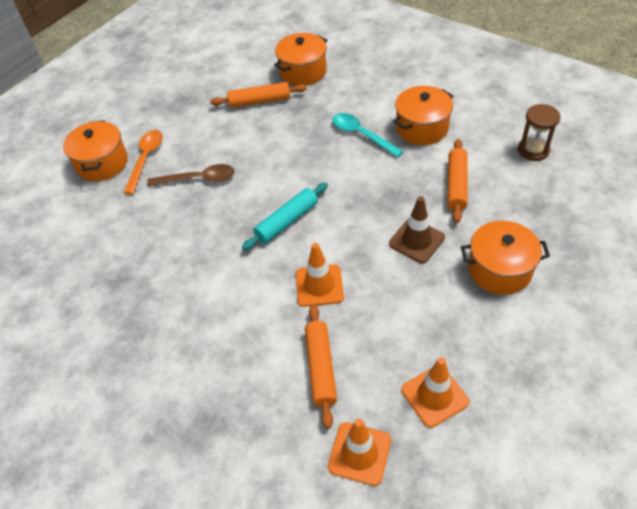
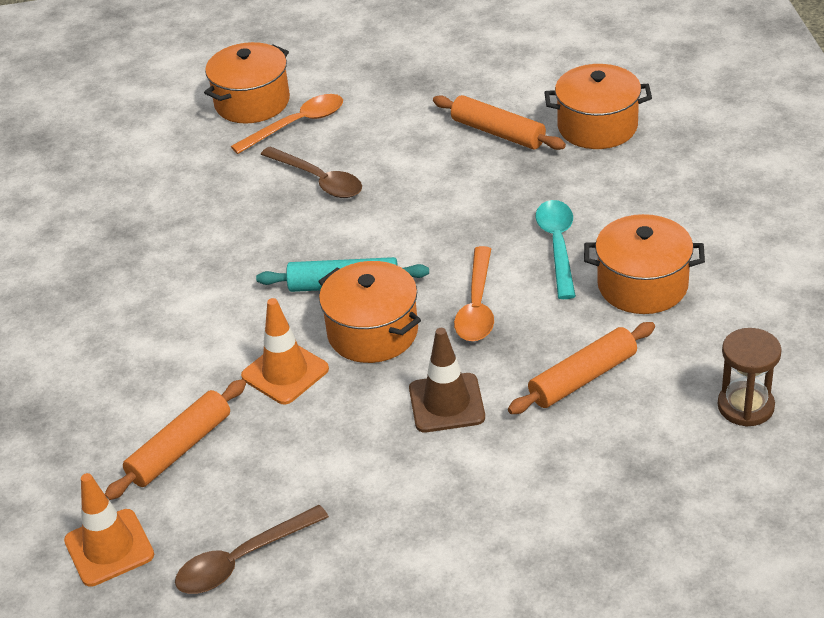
camera: 45 degrees right, 10 degrees down
(365, 186) = (477, 305): none -> orange spoon
(434, 396) = (242, 560): orange traffic cone -> brown spoon
(499, 269) = (490, 501): orange pot -> orange pot (372, 332)

